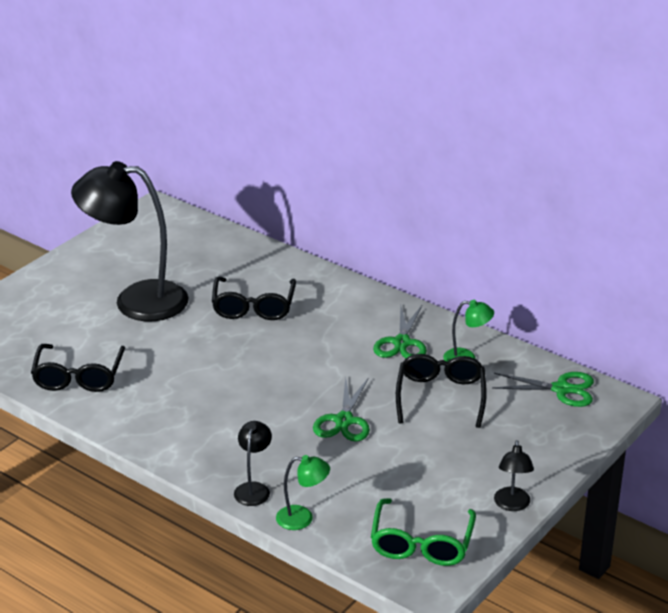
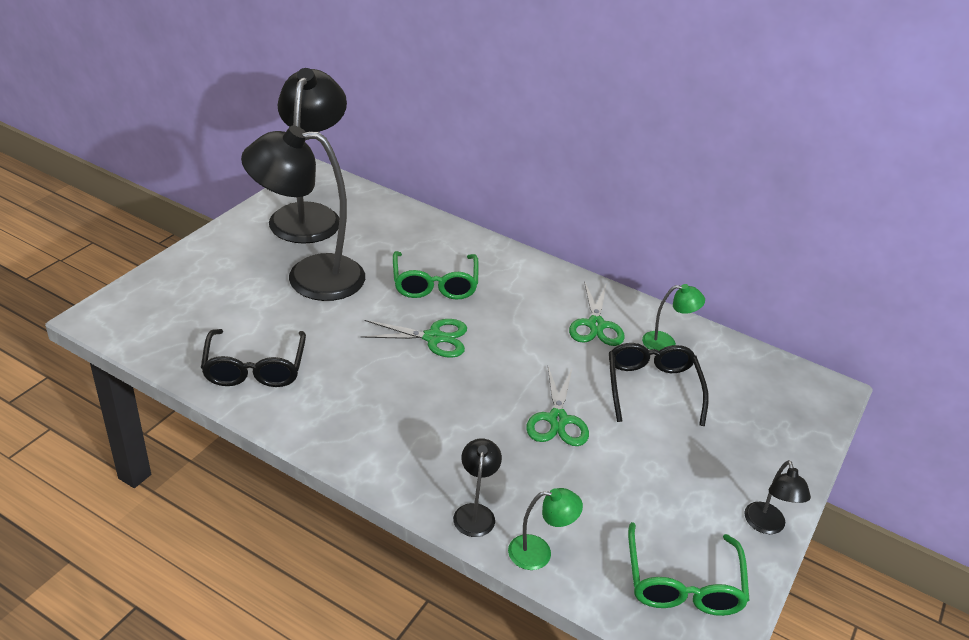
camera: 10 degrees left, 5 degrees up
(143, 245) = (309, 215): none -> black lamp
(253, 307) = (434, 285): black glasses -> green glasses
(561, 389) = (771, 378): green scissors -> green scissors (433, 338)

